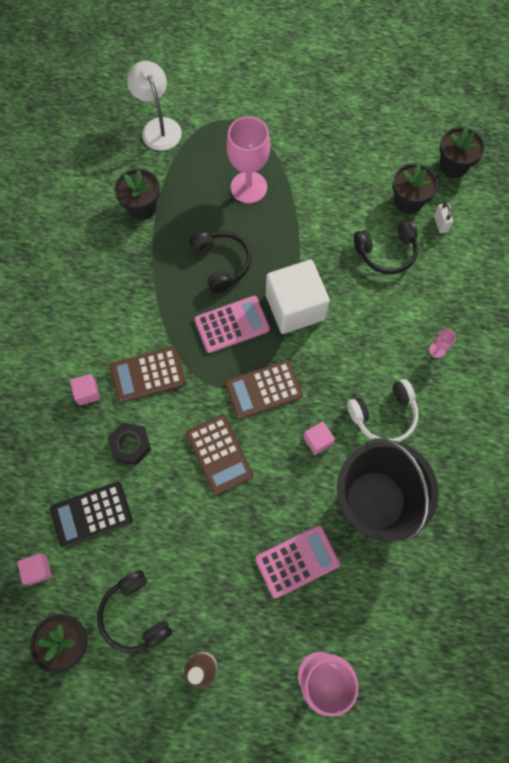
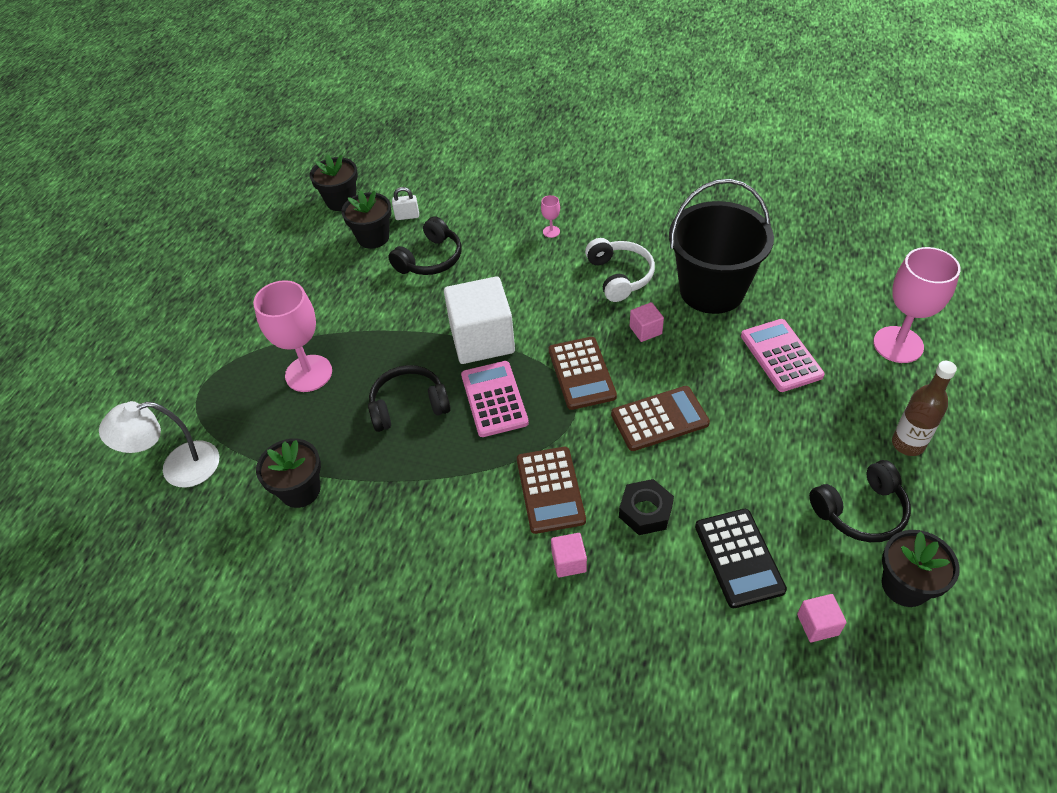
camera: 80 degrees left, 20 degrees down
(386, 252) = (430, 259): black headphones -> black headphones turned 45 degrees clockwise

